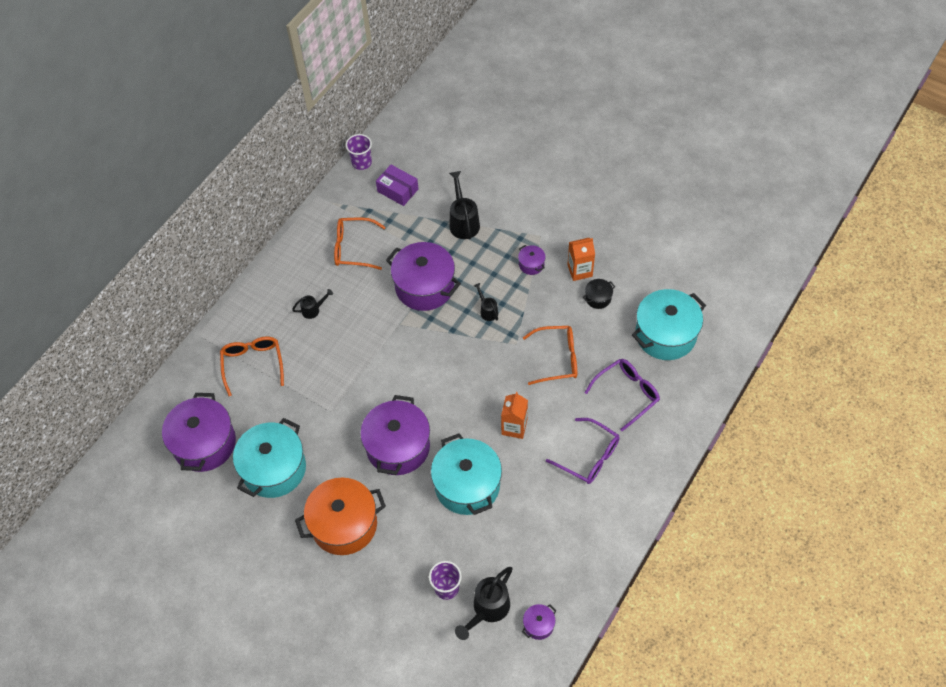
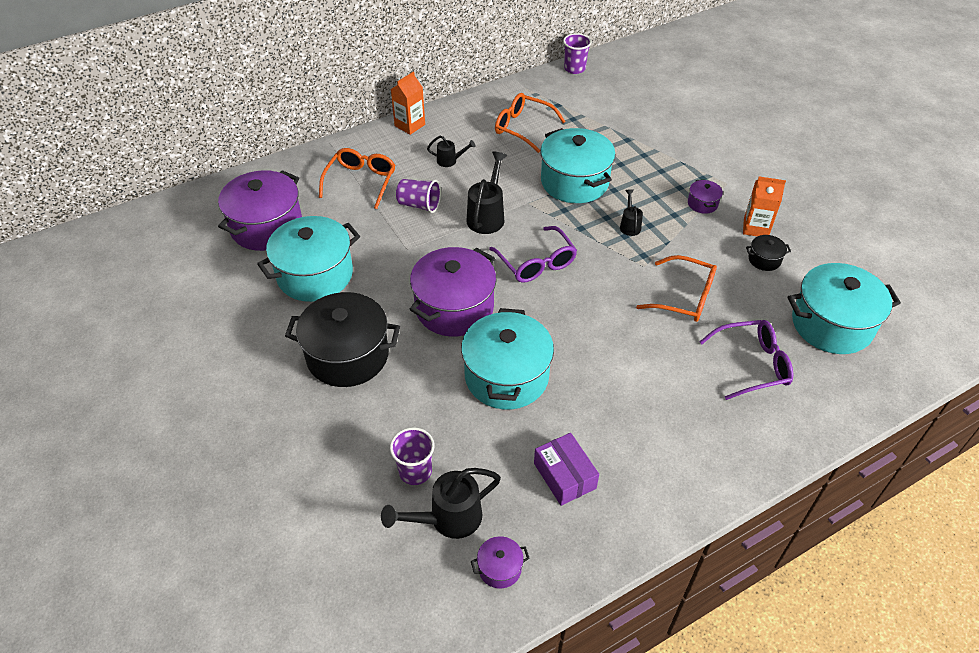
camera: 25 degrees right, 10 degrees down
(315, 365) = (419, 205): none -> purple cup
(344, 524) = (347, 355): orange pot -> black pot
(397, 190) = (596, 99): purple box -> purple box (564, 476)
(424, 287) = (574, 182): purple pot -> turquoise pot
(463, 222) = (649, 144): black watering can -> black watering can (487, 216)
(514, 427) = (596, 342): orange carton -> orange carton (410, 125)
(589, 457) = (670, 410): purple glasses -> purple glasses (536, 263)

